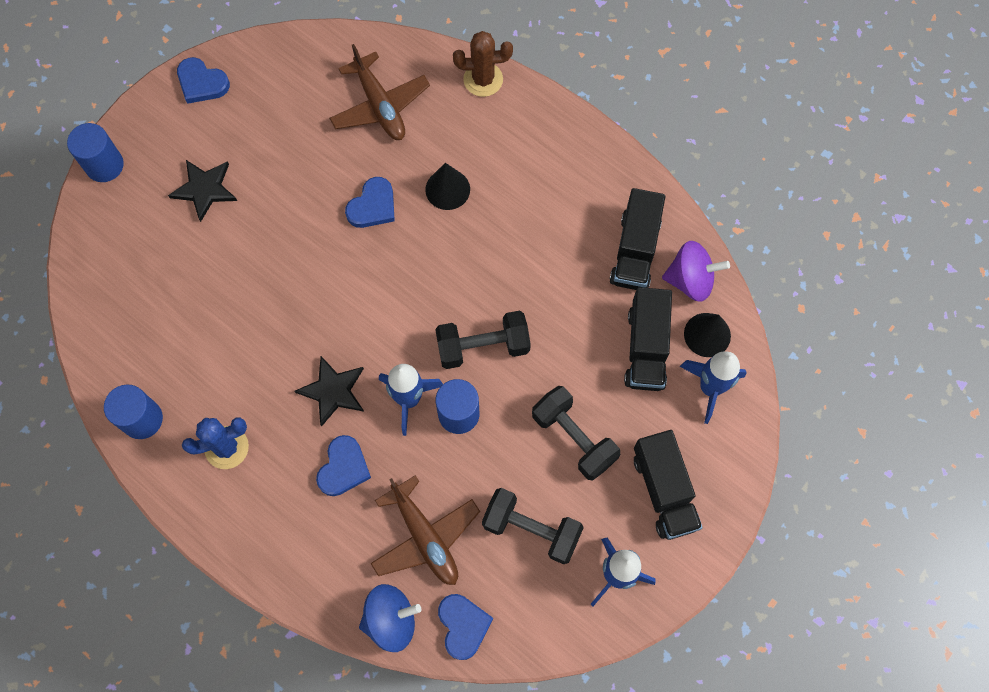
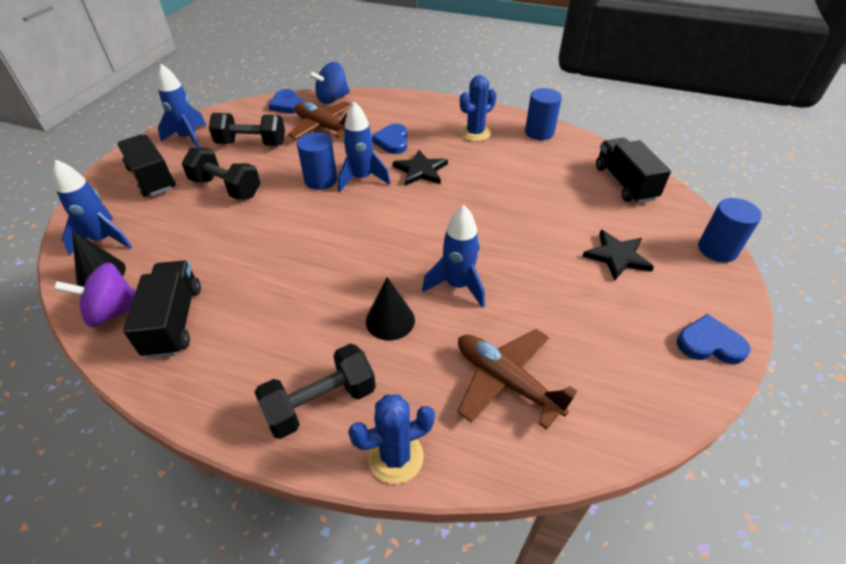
camera: 160 degrees right, 25 degrees down
(373, 206) = (457, 286): blue heart -> blue rocket
(483, 79) = (396, 457): brown cactus -> blue cactus
(483, 346) = (313, 218): black dumbbell -> black dumbbell (320, 403)
(646, 348) = (164, 251): black truck -> black truck (624, 183)

